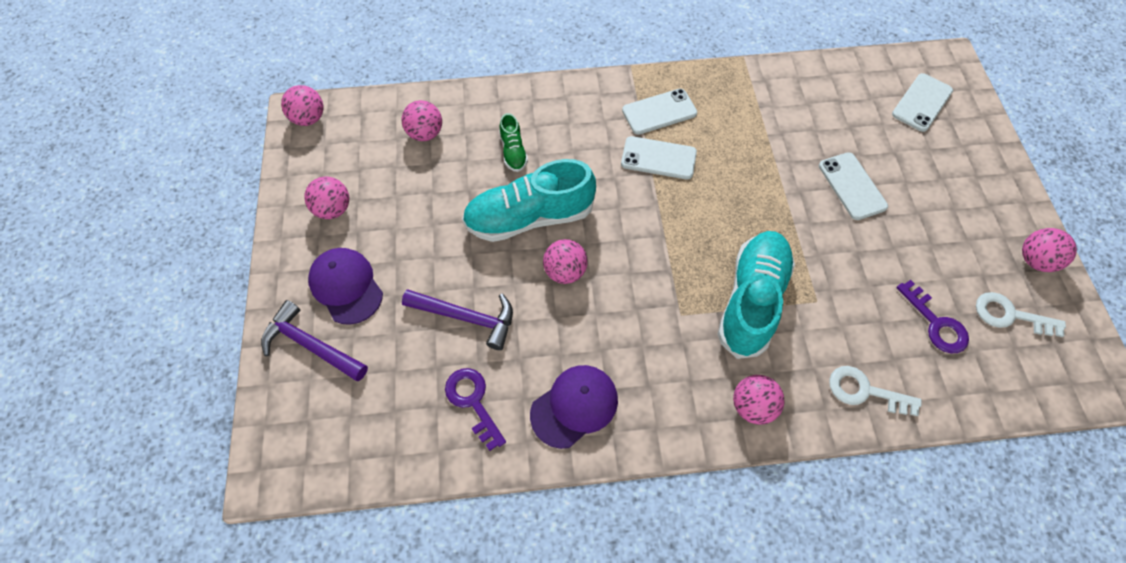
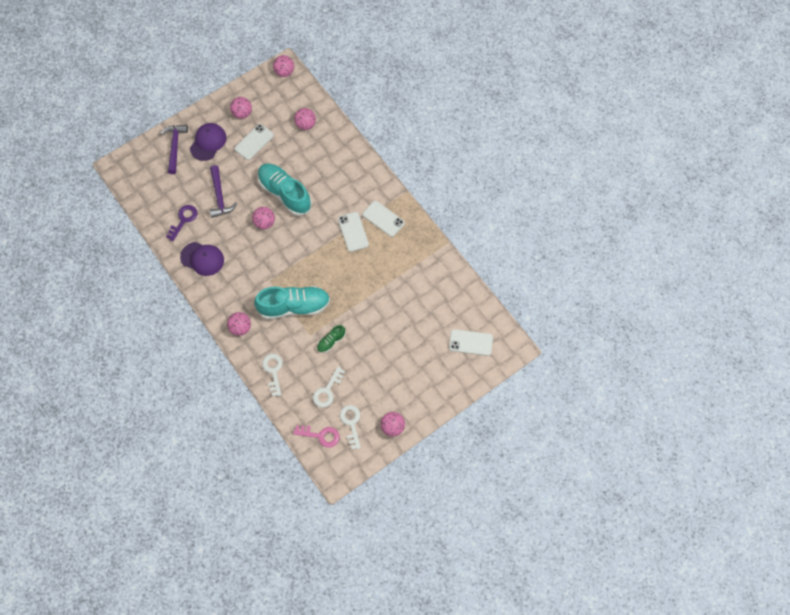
camera: 60 degrees right, 5 degrees up
(513, 151) = (318, 167): green shoe -> green shoe (331, 341)
(852, 186) = (389, 327): white phone -> white phone (254, 142)
(935, 323) = (327, 390): purple key -> white key
(1020, 372) = (320, 435): none -> pink key

